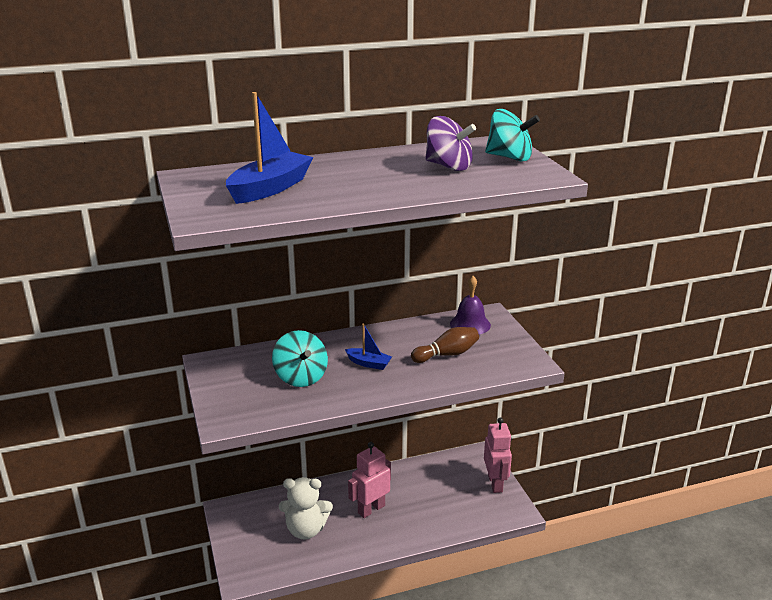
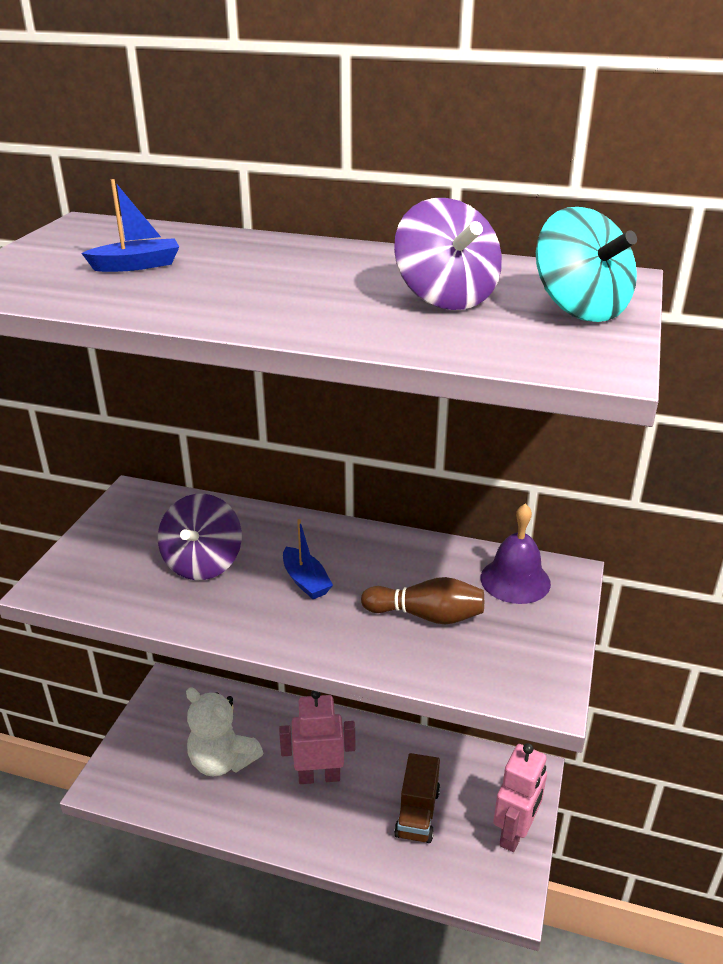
camera: 35 degrees right, 5 degrees up
(270, 188) = (137, 265): blue boat -> blue boat, size x0.53
(301, 377) = (203, 563): turquoise spinning top -> purple spinning top
(440, 499) = (417, 813): none -> brown truck

